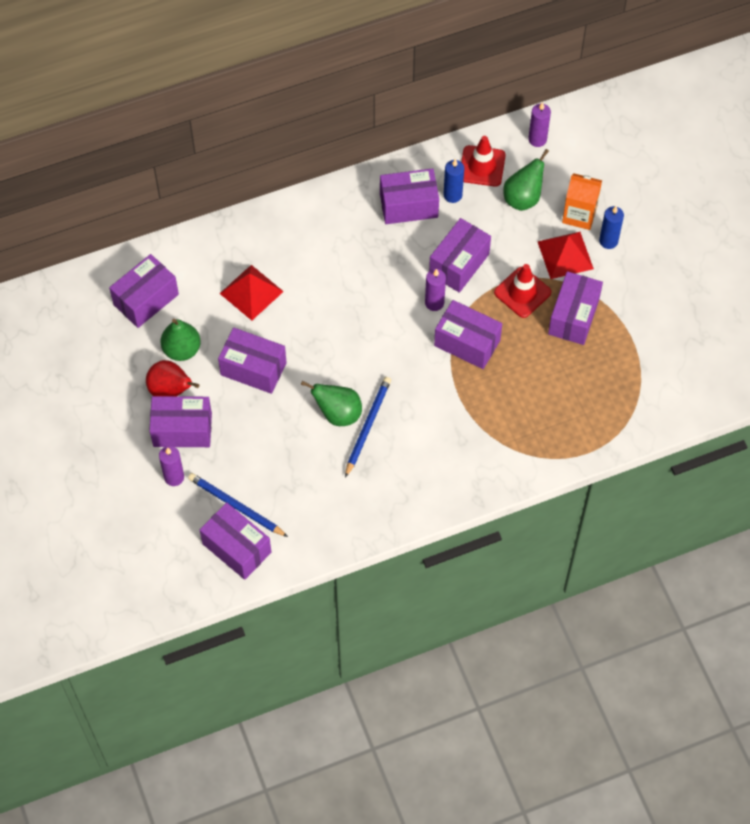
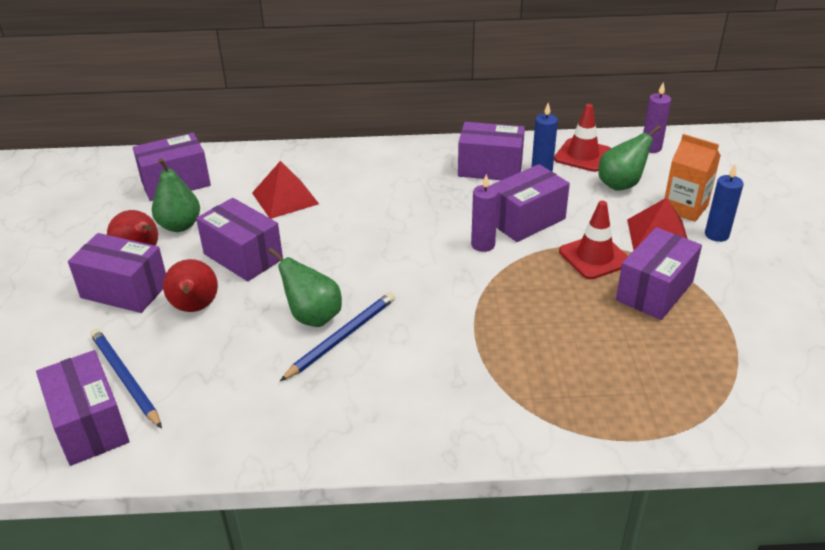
camera: 20 degrees right, 25 degrees down
(174, 477) = (78, 331): purple candle -> none
(247, 431) = (195, 308): none -> red pear
(467, 343) = (507, 287): purple box -> none

